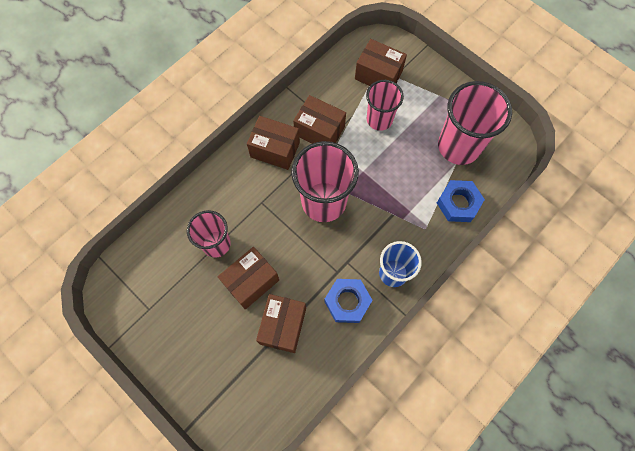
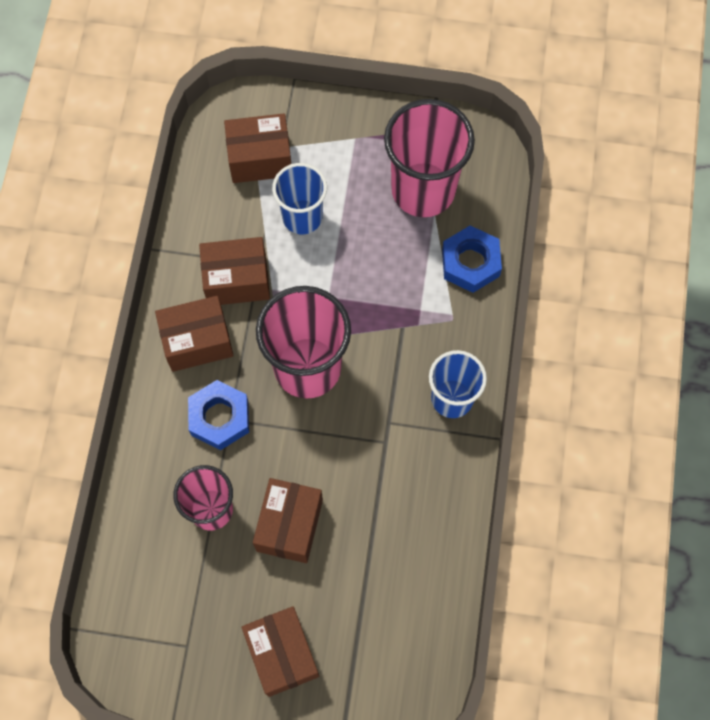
camera: 35 degrees left, 0 degrees up
(283, 326) = (367, 551): brown box -> brown box (282, 654)
(347, 302) = (422, 470): blue nut -> blue nut (219, 418)
(379, 119) = (302, 217): pink cup -> blue cup

